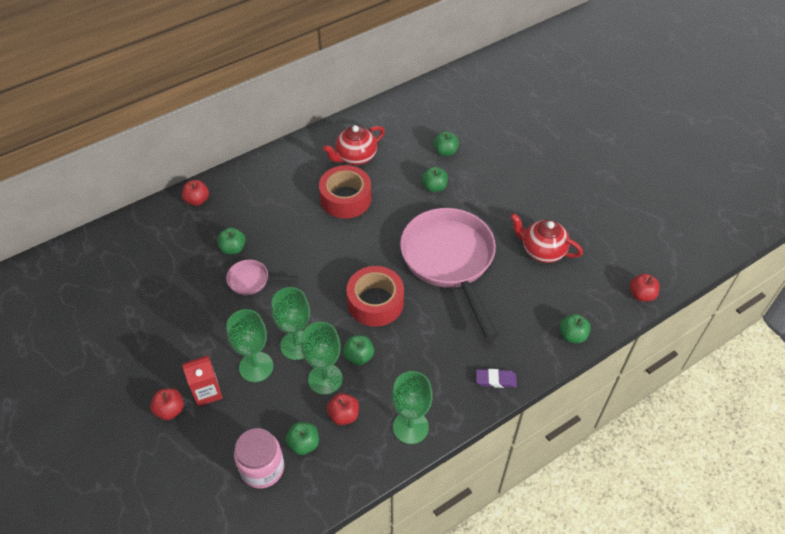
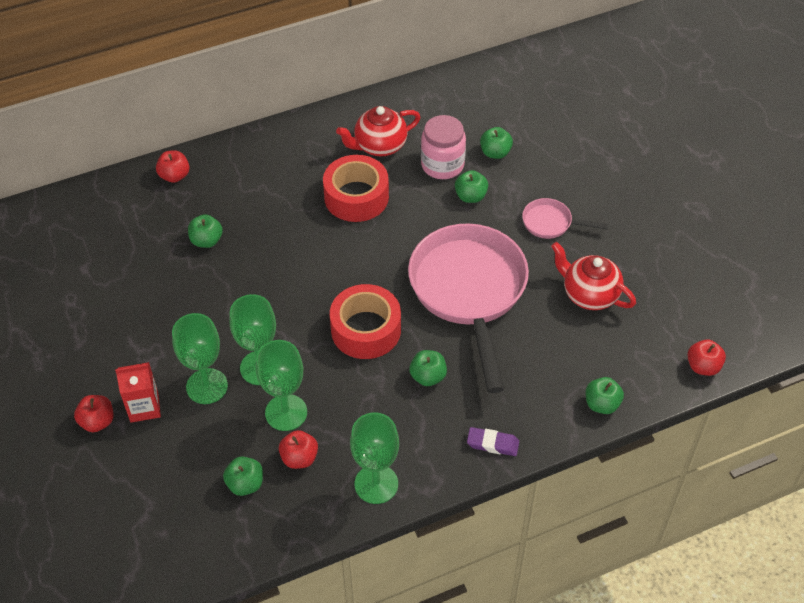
camera: 10 degrees right, 0 degrees up
(252, 280) = (222, 283): pink pan -> pink pan (551, 223)
(262, 468) = (191, 504): pink jar -> pink jar (442, 165)
(359, 356) = (332, 391): green apple -> green apple (428, 376)

